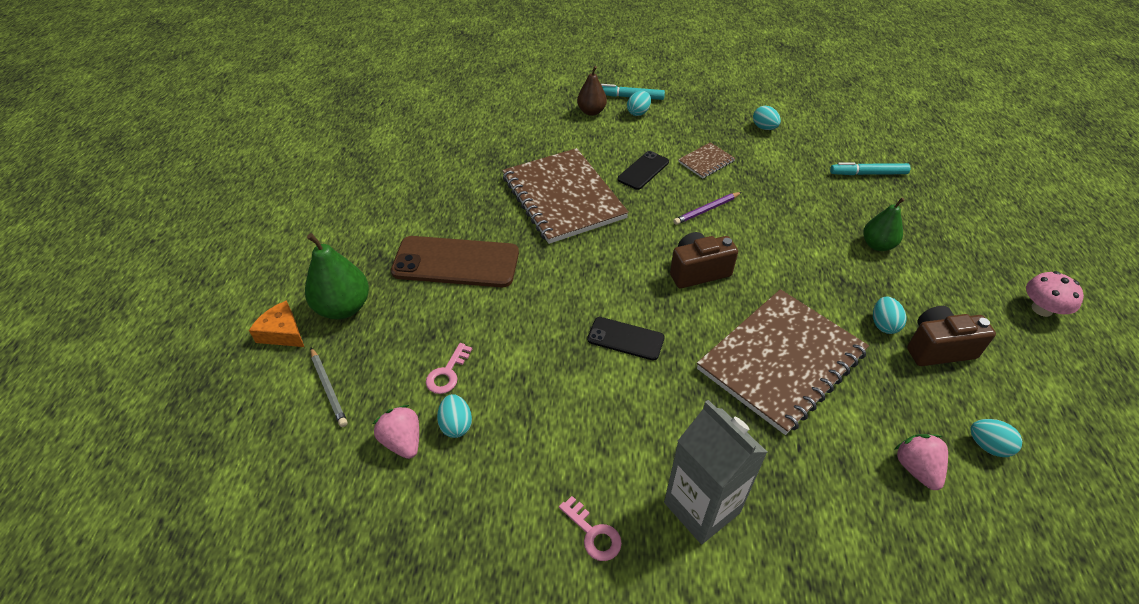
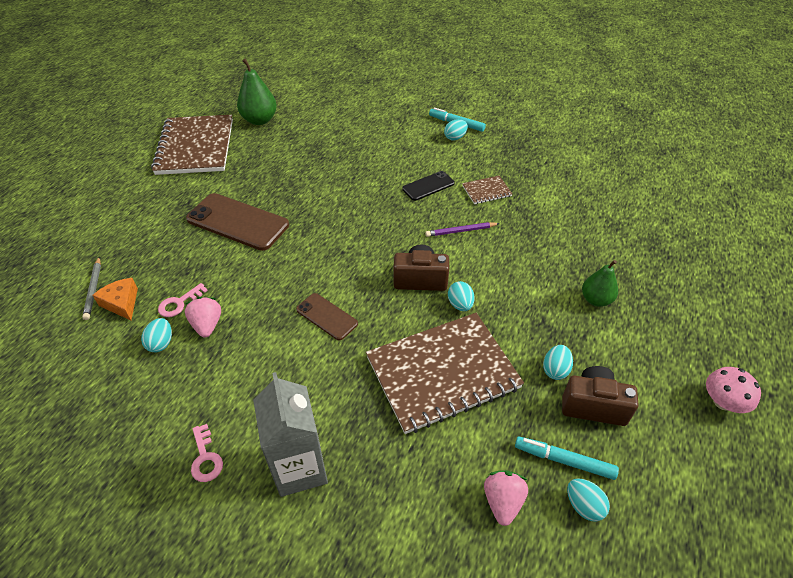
camera: 20 degrees right, 0 degrees up
(282, 333) = (89, 241): orange cheese -> orange cheese (122, 303)
(343, 307) = (139, 234): green pear -> green pear (260, 120)
(402, 441) = (118, 343): pink strawberry -> pink strawberry (207, 325)
(563, 197) = (349, 192): brown notebook -> brown notebook (195, 147)
(591, 111) = (416, 129): brown pear -> none
(625, 338) = (327, 316): black phone -> brown phone
(764, 128) = (557, 174): turquoise egg -> turquoise egg (460, 304)
(868, 173) = (629, 235): turquoise marker -> turquoise marker (564, 460)

